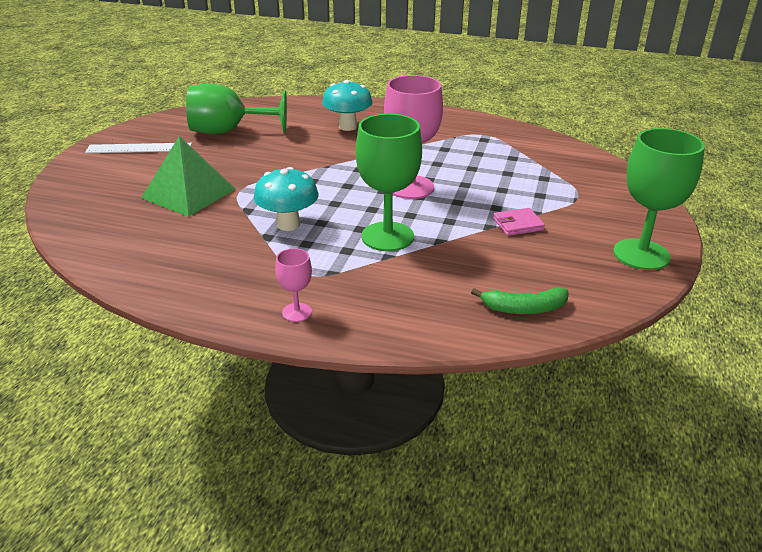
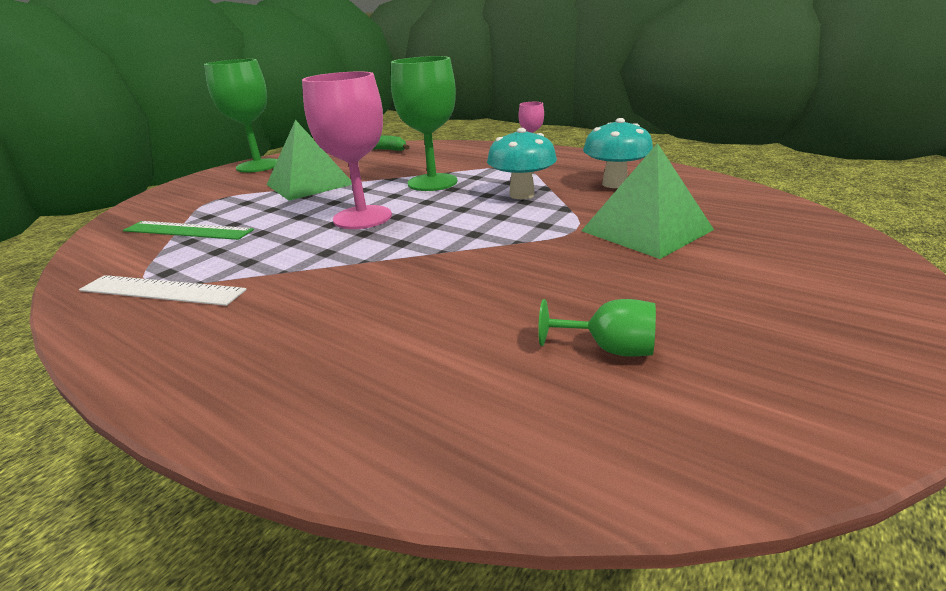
camera: 160 degrees left, 5 degrees down
(139, 148) = (800, 320): white ruler -> white ruler (162, 290)
(228, 131) = (609, 348): green goblet -> green goblet, size x0.48
(347, 127) = (343, 328): turquoise mushroom -> turquoise mushroom (614, 184)
(518, 224) = (310, 184): pink wallet -> green pyramid
(532, 165) = (188, 230): none -> green ruler

